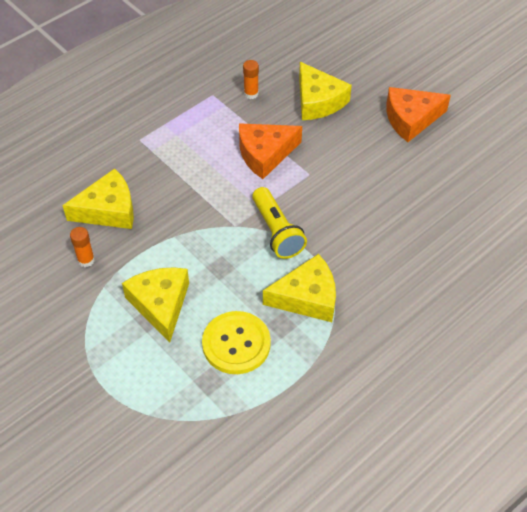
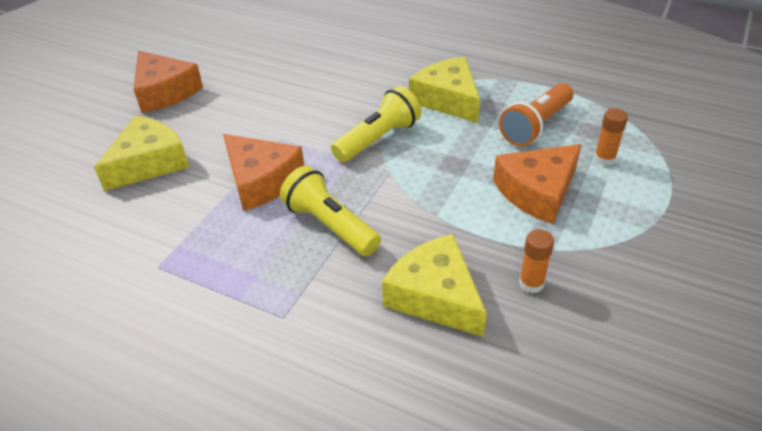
camera: 110 degrees left, 10 degrees down
(160, 304) = (537, 192): yellow cheese -> orange cheese
(198, 178) = (330, 225): none -> yellow flashlight
(236, 344) = (536, 126): yellow button -> orange flashlight
(251, 94) = (147, 226): orange glue stick -> orange glue stick (604, 159)

